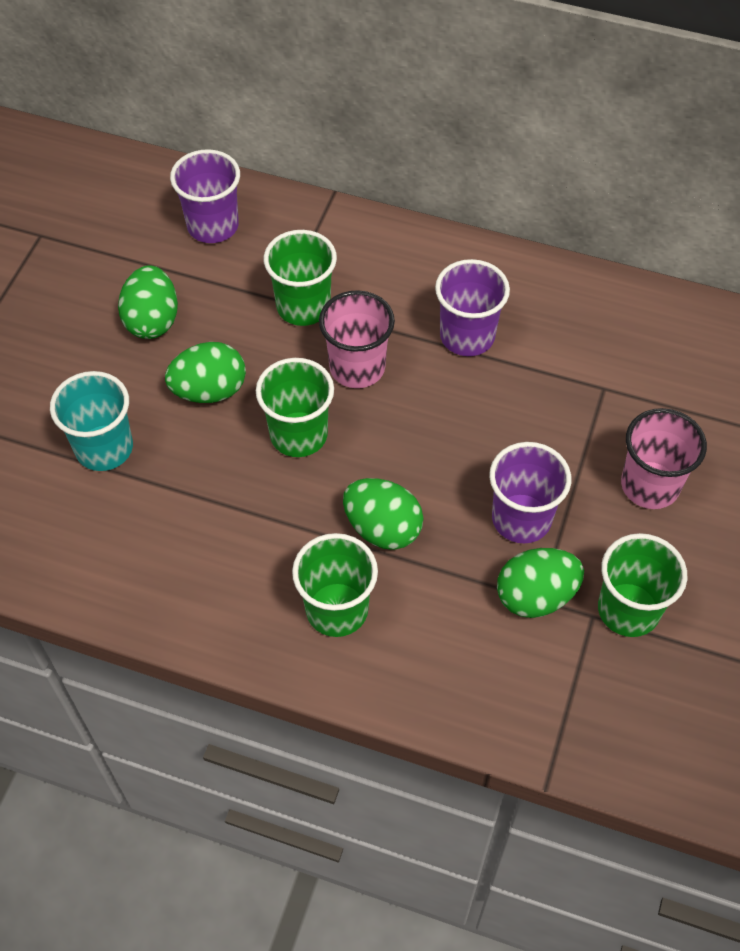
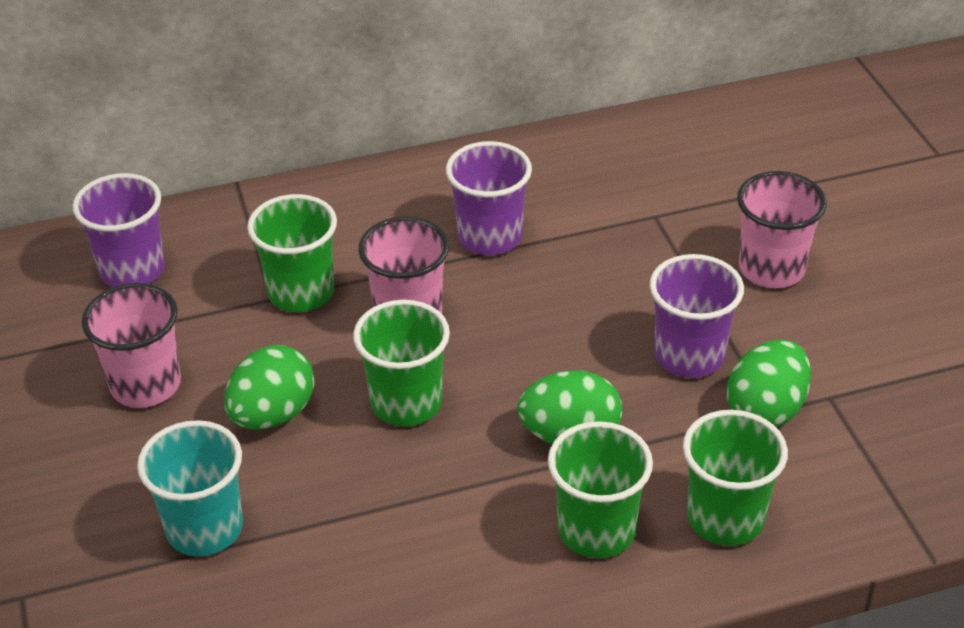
camera: 35 degrees left, 15 degrees down
(152, 320) = (146, 385): green egg -> pink cup
(628, 610) = (854, 374): green cup -> green cup (725, 518)

